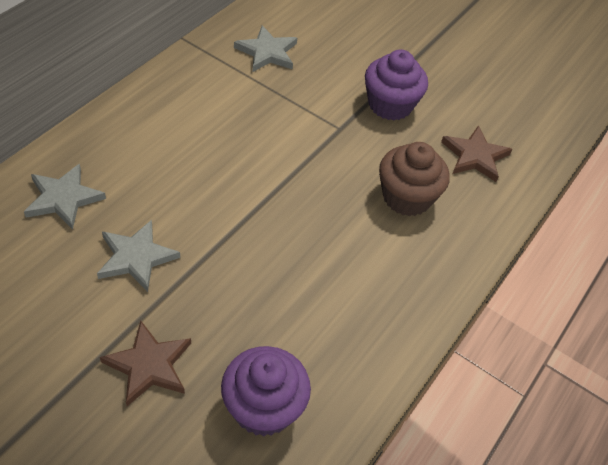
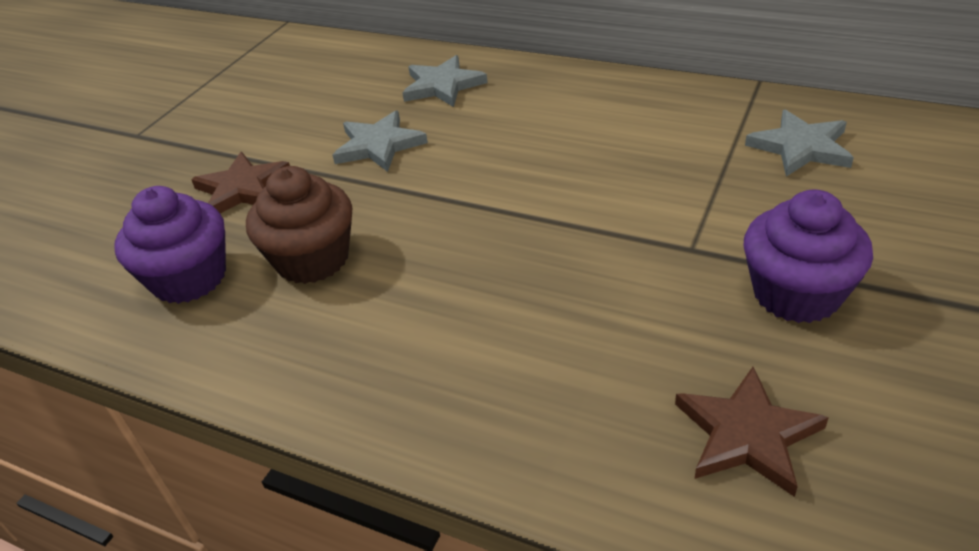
camera: 90 degrees right, 10 degrees down
(406, 197) = (582, 350): brown cupcake -> brown cupcake (312, 259)

